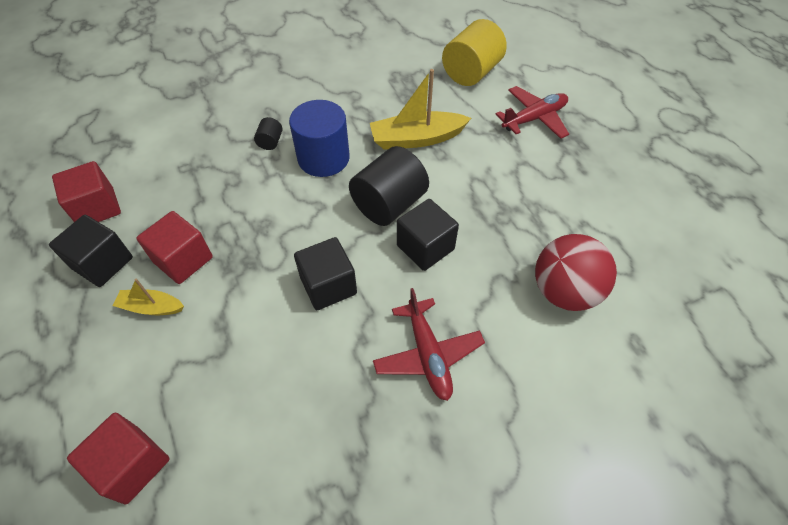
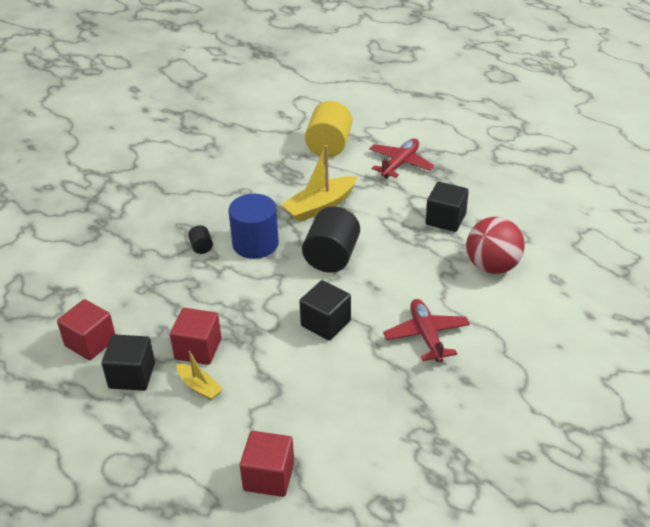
camera: 25 degrees left, 15 degrees down
(151, 307) = (199, 387): yellow boat -> yellow boat turned 120 degrees counterclockwise
(425, 247) = (379, 274): black cube -> black cube (445, 219)
(427, 354) = (426, 336): red plane -> red plane turned 150 degrees counterclockwise

